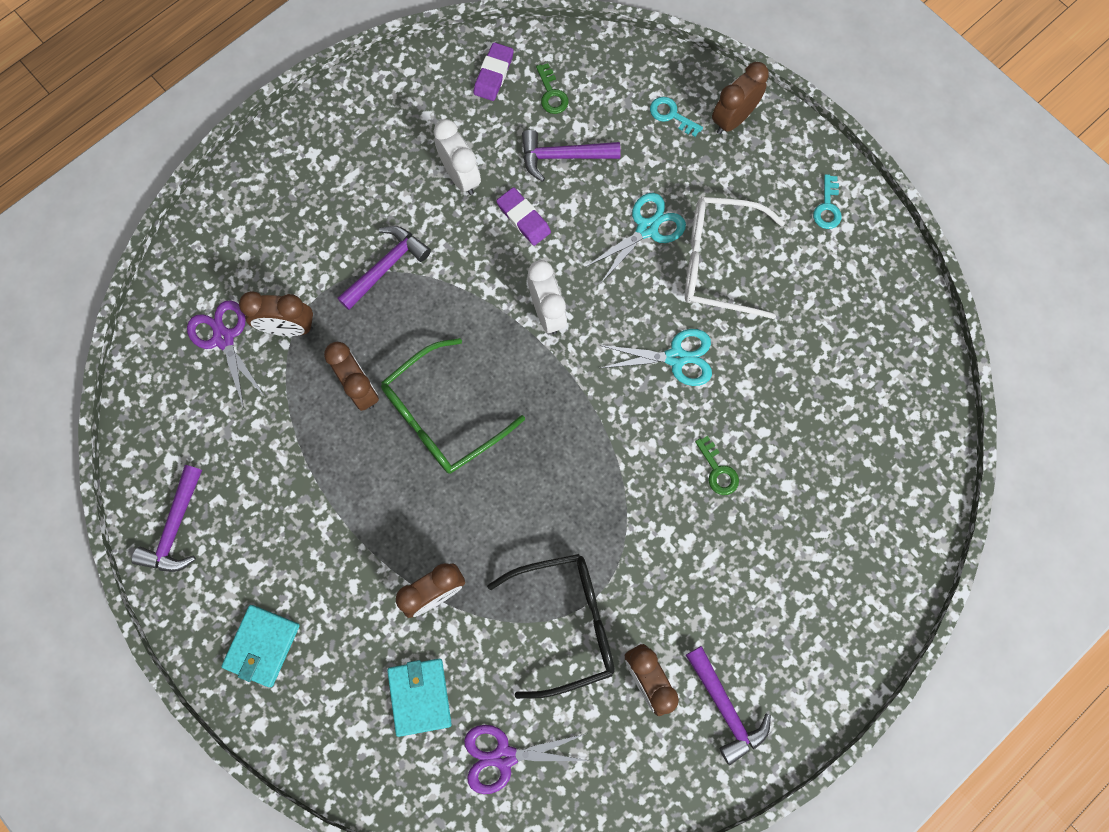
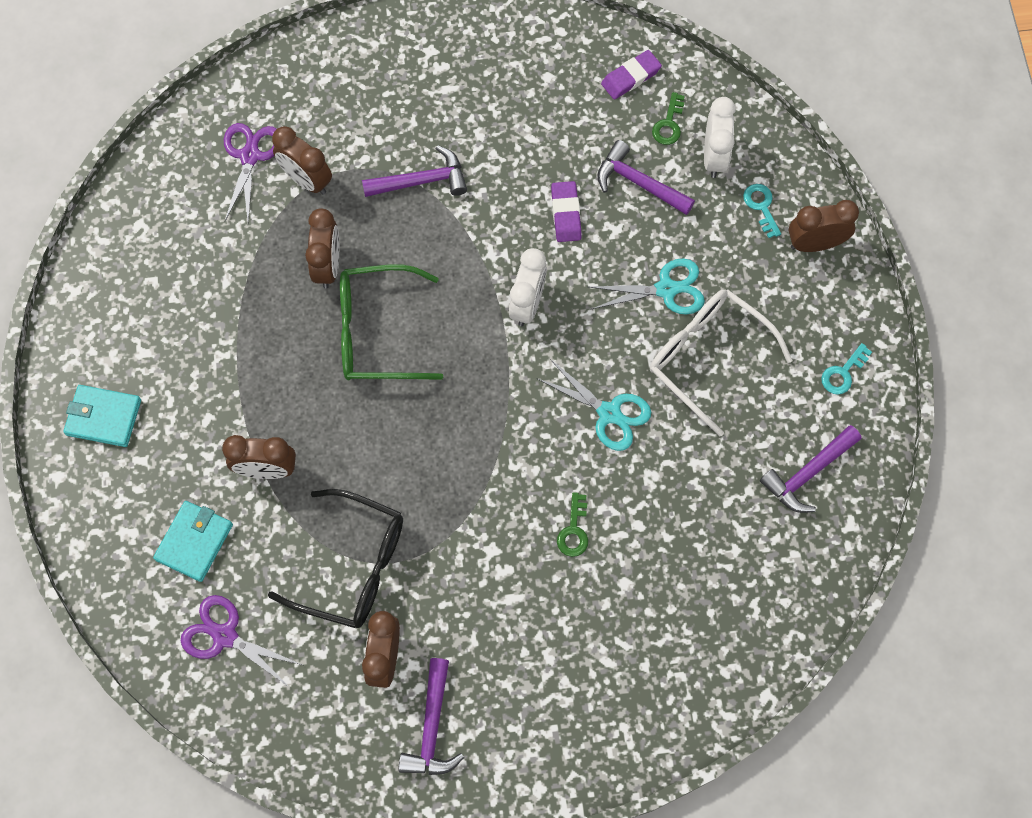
camera: 35 degrees right, 5 degrees down
(175, 528) = (105, 281): purple hammer -> purple hammer (808, 473)
(262, 645) = (104, 417): turquoise wallet -> turquoise wallet turned 45 degrees clockwise
(460, 176) = (539, 145): white clock -> white clock (714, 157)

